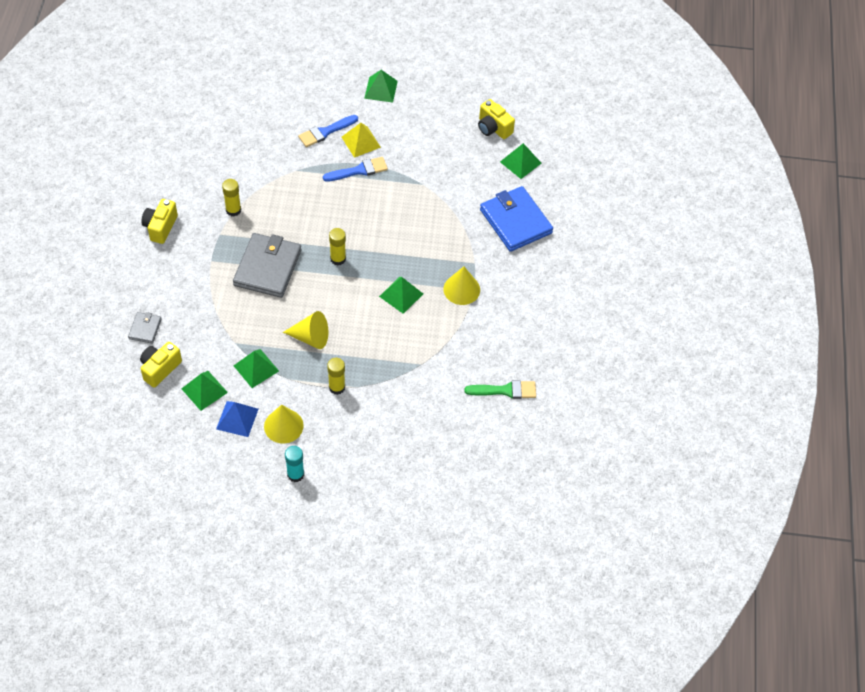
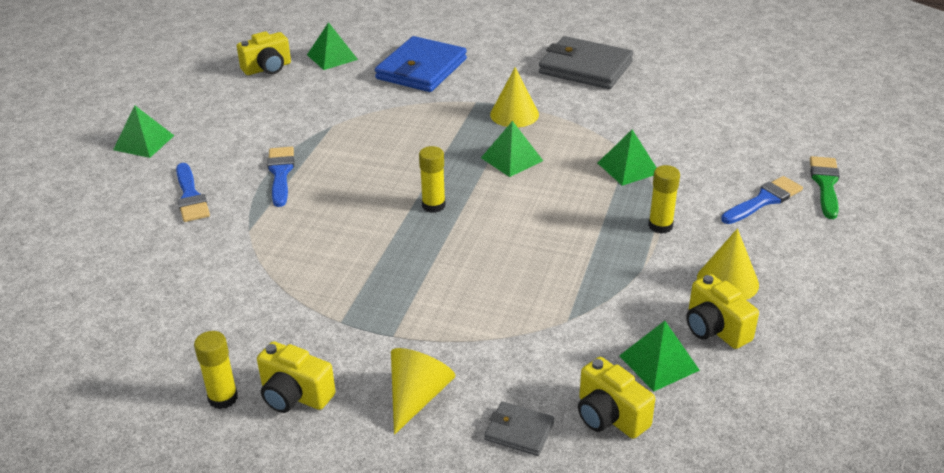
camera: 75 degrees left, 20 degrees down
(233, 210) = (297, 302): yellow glue stick -> yellow glue stick (223, 398)
(237, 418) = (715, 329): blue pyramid -> yellow camera
(256, 368) = (619, 301): green pyramid -> green pyramid (628, 168)
(267, 268) = (428, 274): grey wallet -> grey wallet (585, 67)
(295, 474) = (813, 276): turquoise glue stick -> none
(310, 337) = (569, 242): yellow cone -> yellow cone (417, 397)
(361, 142) = (229, 167): yellow pyramid -> none
(378, 449) = (764, 200): none -> blue brush
(505, 390) = (672, 100): green brush -> green brush (825, 184)
(515, 221) = (421, 69): blue wallet -> blue wallet turned 45 degrees counterclockwise

